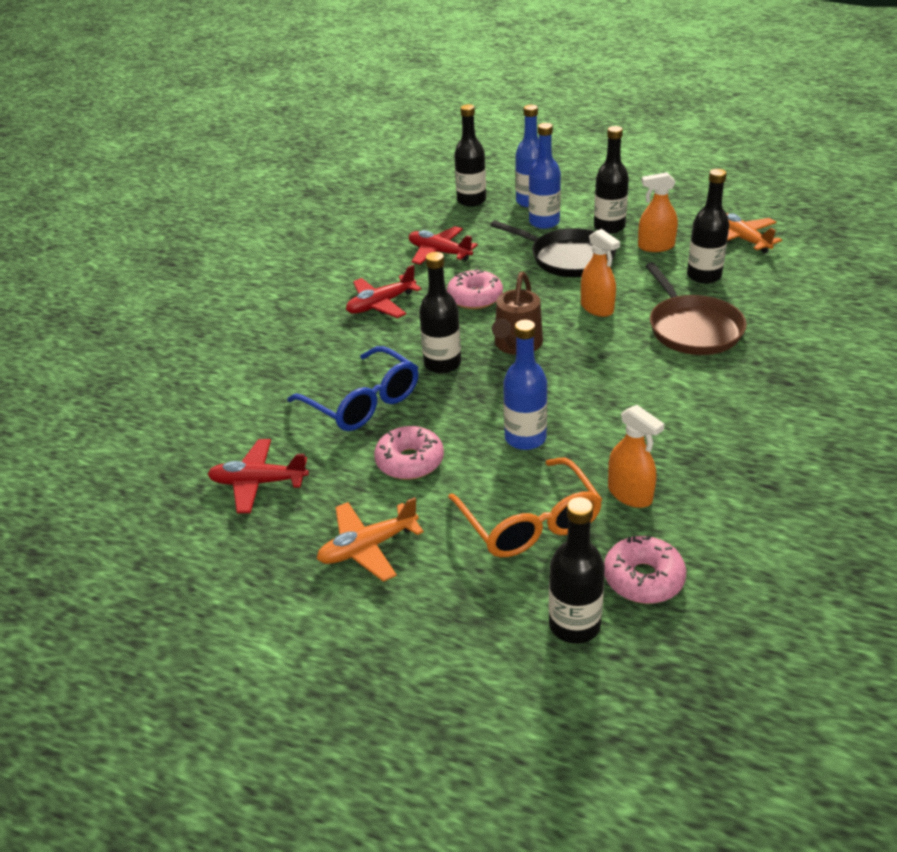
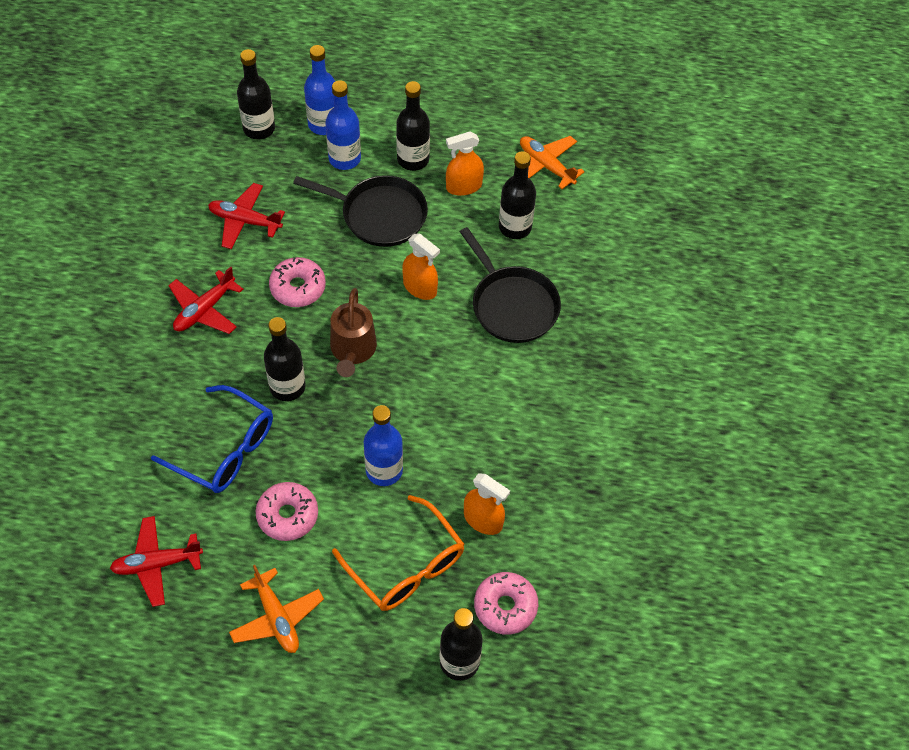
camera: 20 degrees left, 20 degrees up
(368, 547) = (276, 617): orange plane -> orange plane turned 75 degrees counterclockwise
(693, 329) = (512, 305): brown pan -> black pan

